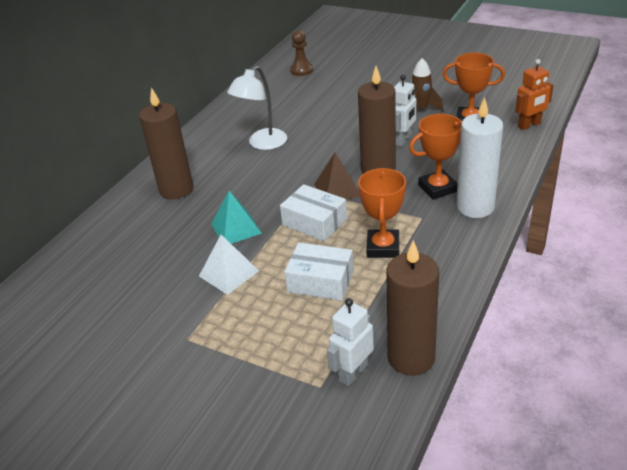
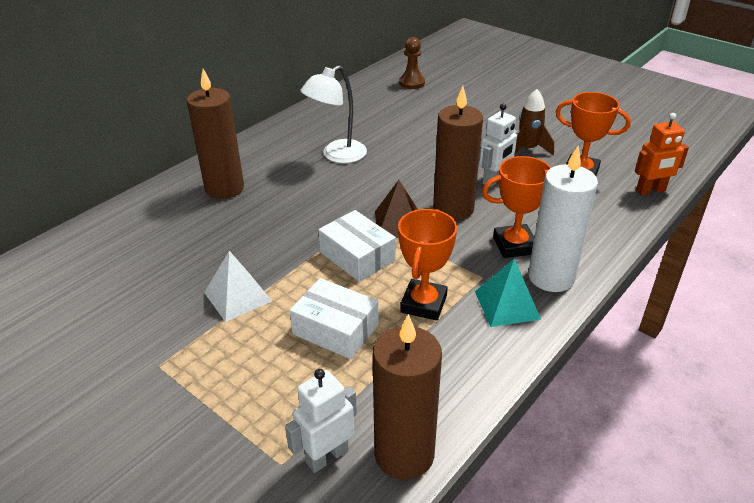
camera: 10 degrees right, 0 degrees up
(236, 228) = (268, 245): turquoise pyramid -> turquoise pyramid (507, 305)

